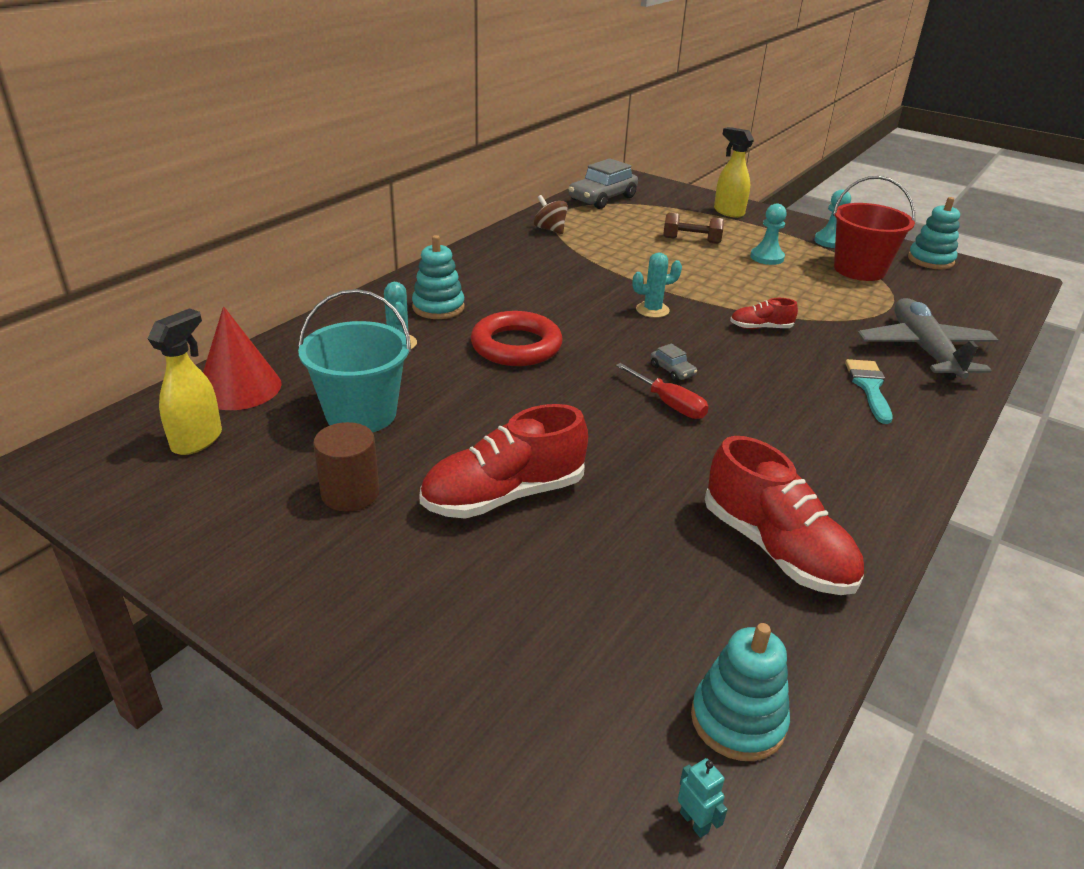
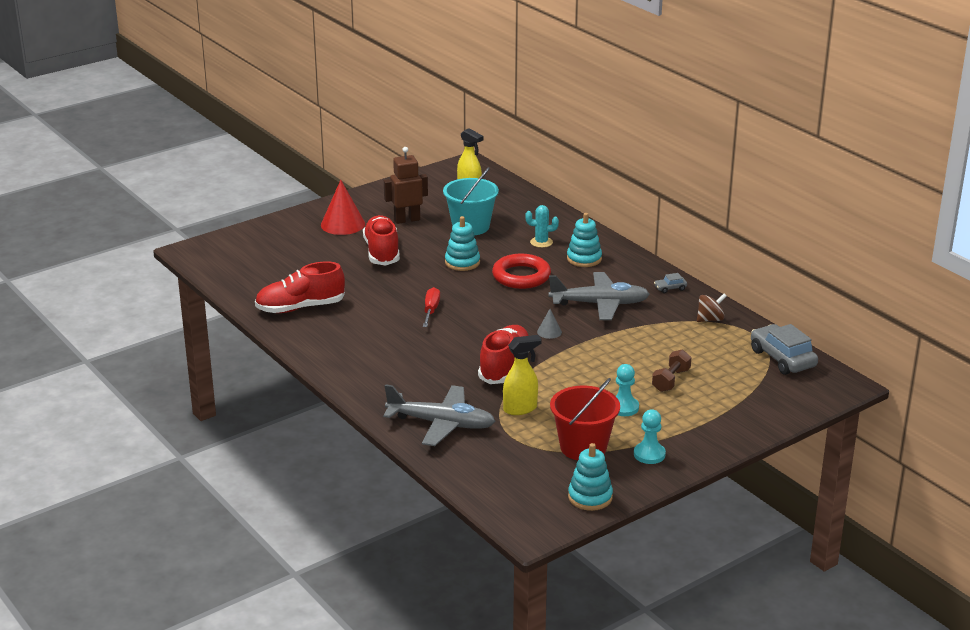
camera: 110 degrees right, 5 degrees down
(239, 387) = (513, 200): red cone -> red cone (343, 224)
(350, 493) = (407, 220): brown cylinder -> brown robot
(558, 287) = (600, 304): none -> grey plane
(652, 310) = (549, 332): turquoise cactus -> grey cone
(669, 404) = (431, 310): red screwdriver -> red screwdriver turned 120 degrees clockwise
(672, 371) = (466, 320): grey car -> grey car (670, 288)
(694, 822) = (201, 258): turquoise robot -> none
(728, 212) = (736, 419): yellow spray bottle -> yellow spray bottle (520, 409)
(738, 720) = (227, 275): turquoise stacking toy -> turquoise stacking toy (462, 262)
(760, 328) = (505, 367): red shoe -> red shoe, size x2.00
(869, 387) = (410, 383): turquoise brush -> none

